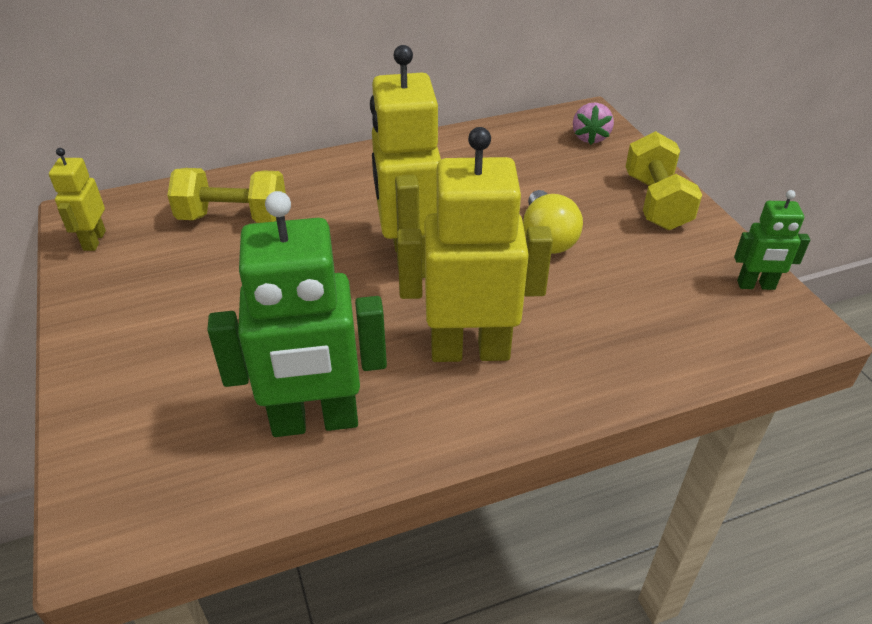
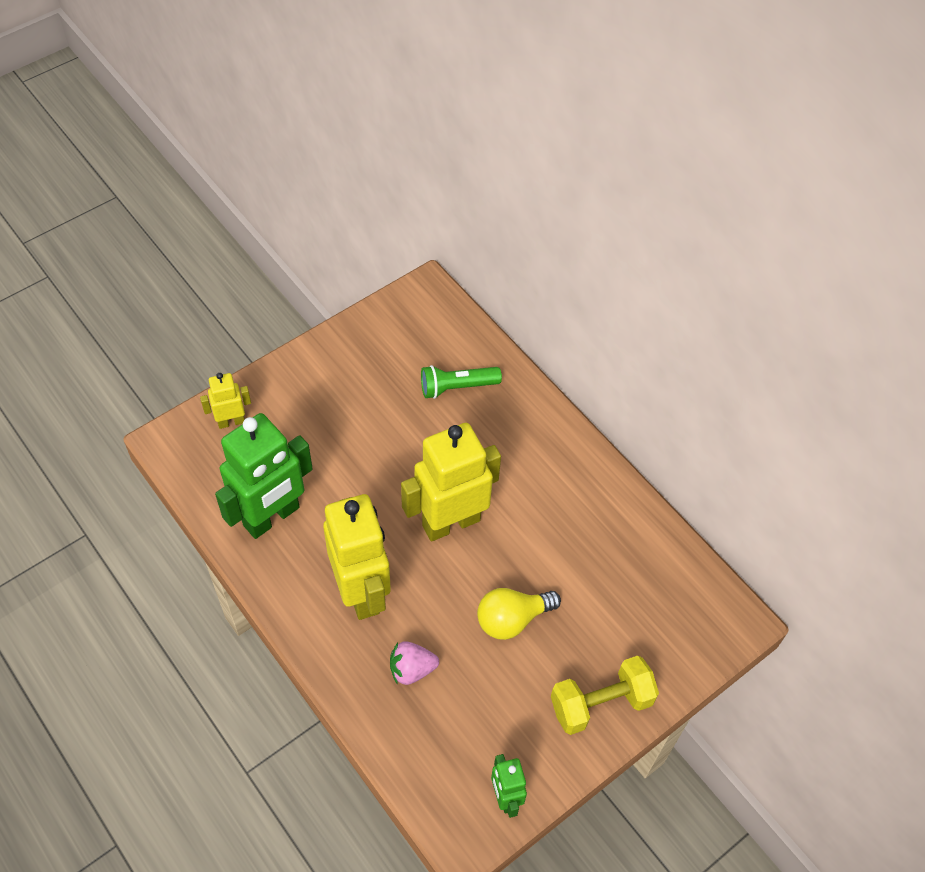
camera: 70 degrees right, 15 degrees up
(94, 240) = (400, 314): yellow robot -> yellow robot (231, 421)
(233, 218) = (457, 387): yellow dumbbell -> green flashlight
(315, 421) = (272, 517): green robot -> green robot turned 105 degrees counterclockwise
(590, 137) = (692, 629): pink strawberry -> pink strawberry (412, 669)

